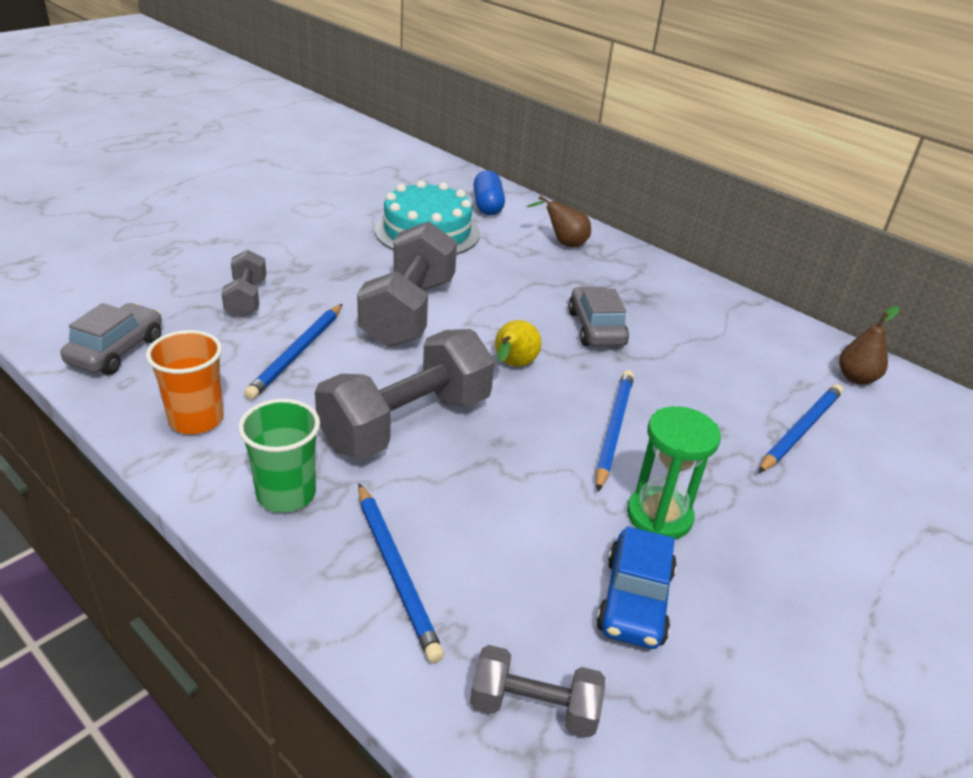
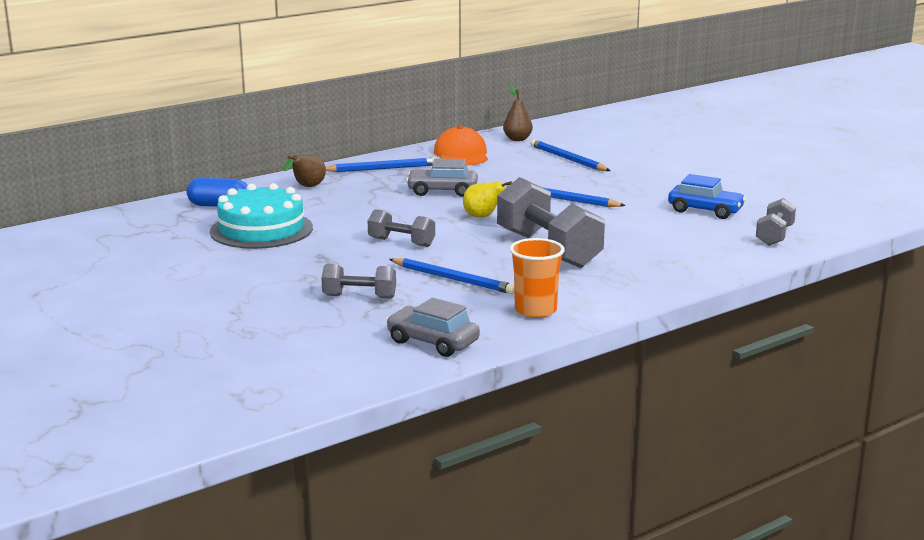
camera: 75 degrees left, 15 degrees down
(286, 494) = (620, 283): green cup -> none
(396, 572) = (687, 258): blue pencil -> blue pencil (382, 169)
(408, 312) = (401, 242): grey dumbbell -> grey dumbbell, size x0.53
(659, 516) = (642, 198): green hourglass -> none
(749, 334) = (461, 154): none -> orange cap

